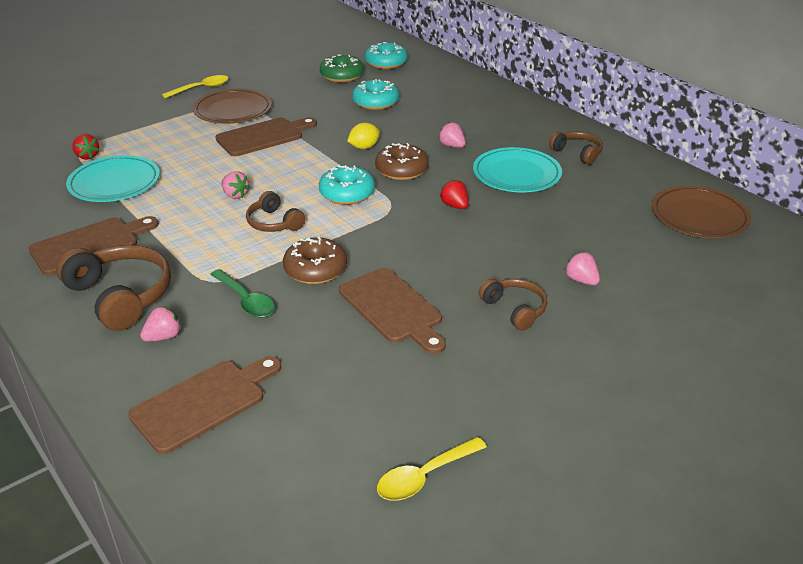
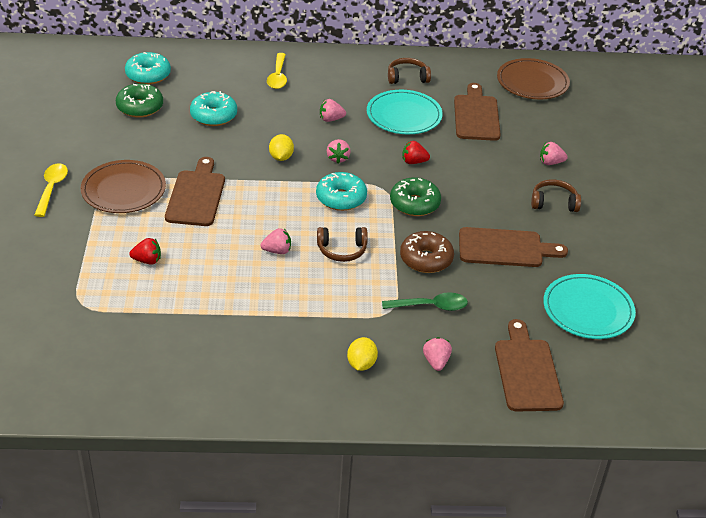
camera: 55 degrees left, 5 degrees up
(87, 156) = (101, 304): red strawberry -> red strawberry (147, 260)
(89, 245) = (266, 355): brown cutting board -> brown cutting board (476, 115)
(114, 183) = (175, 306): turquoise plate -> turquoise plate (588, 310)
(121, 296) = (361, 364): brown headphones -> yellow lemon
(391, 231) = (414, 204): none -> green donut
(402, 170) = (338, 158): brown donut -> pink strawberry
(424, 476) = (666, 313): yellow spoon -> yellow spoon (278, 76)

